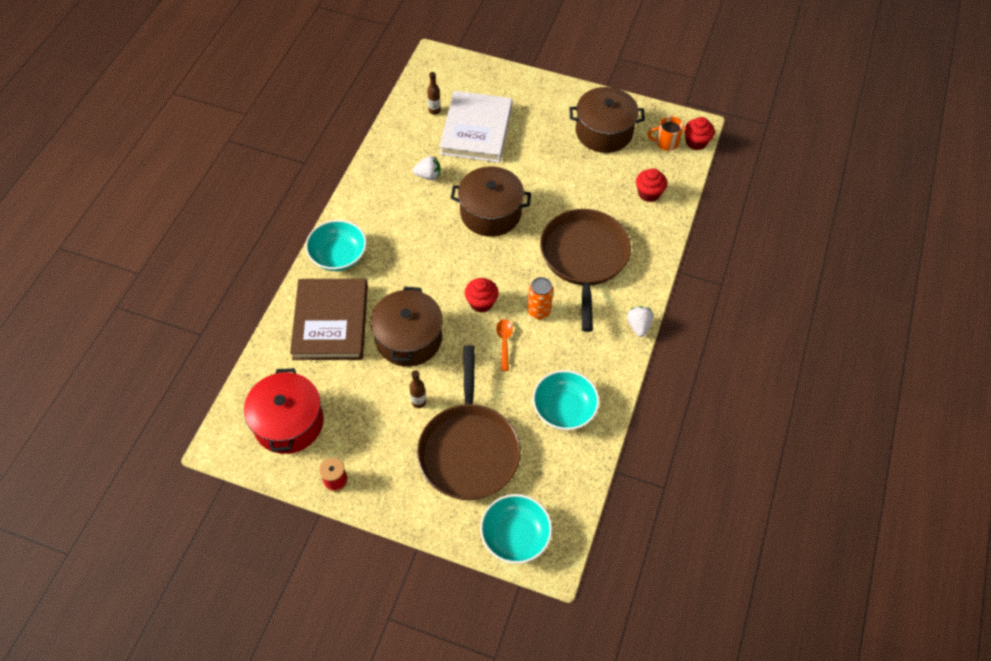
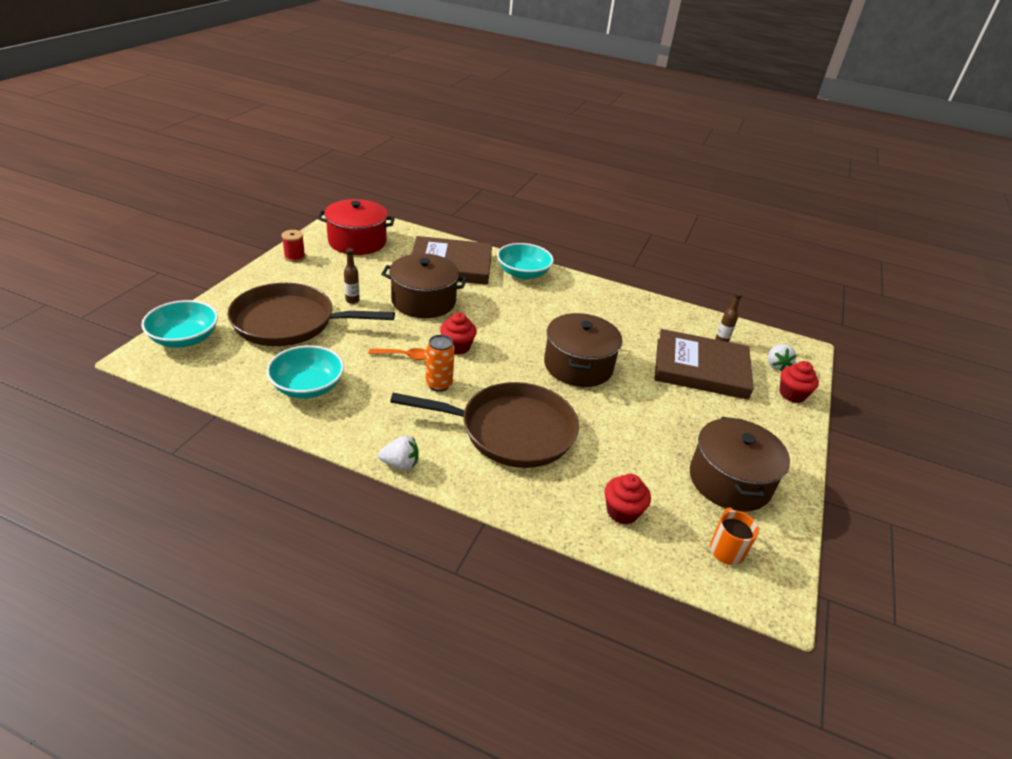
camera: 90 degrees right, 20 degrees down
(428, 175) = (626, 329): white strawberry -> white strawberry (776, 365)
(476, 130) = (701, 368): white book -> brown book
(696, 142) = (738, 592): red cupcake -> red cupcake (792, 394)

